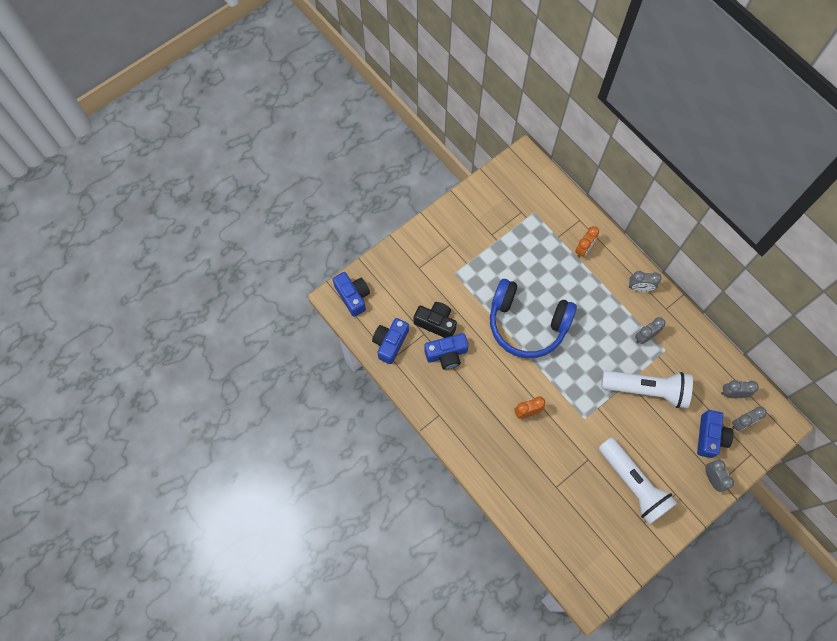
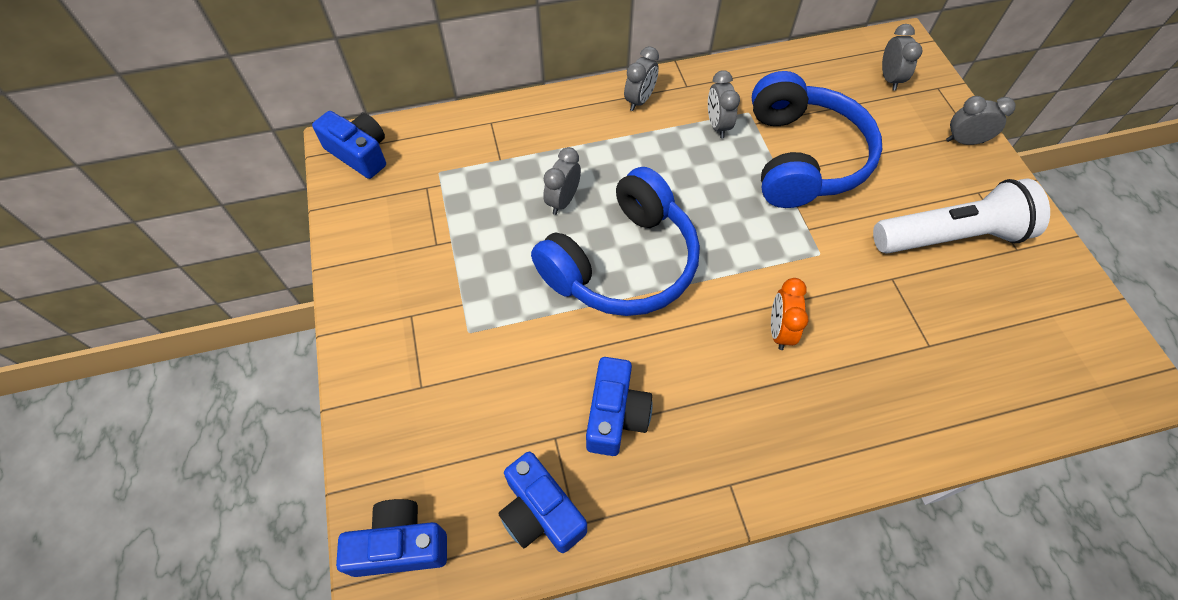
camera: 65 degrees left, 10 degrees down
(436, 323) = (545, 406): black camera -> none
(583, 249) = (540, 137): orange clock -> none
(646, 390) = (802, 157): white flashlight -> blue headphones
(710, 437) = (899, 118): blue camera -> blue camera (359, 153)
(732, 393) = (843, 71): grey clock -> grey clock (563, 201)

